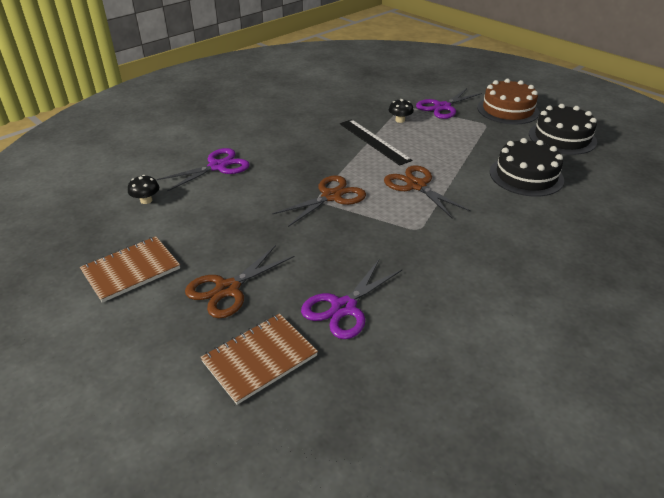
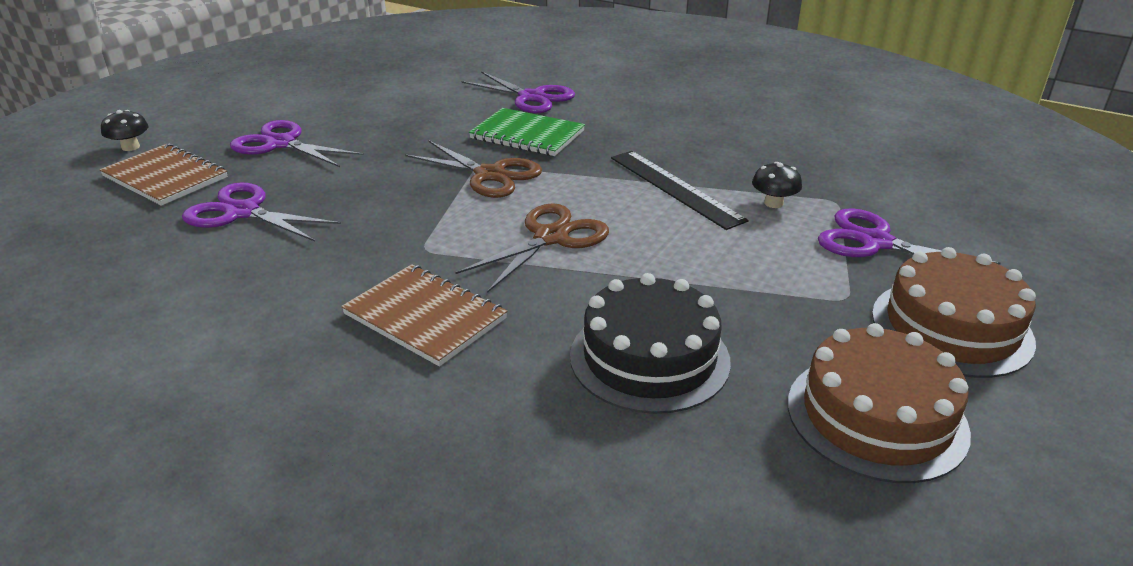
camera: 75 degrees right, 5 degrees down
(131, 270) = (313, 96): brown notebook -> brown notebook (425, 317)
(146, 200) = (441, 78): black mushroom -> black mushroom (130, 147)
(227, 289) = (281, 144): brown scissors -> purple scissors
(279, 176) = (527, 135): none -> green notebook
(374, 141) = (675, 188): black ruler -> black ruler turned 75 degrees counterclockwise
(562, 138) = (876, 416): black cake -> brown cake

